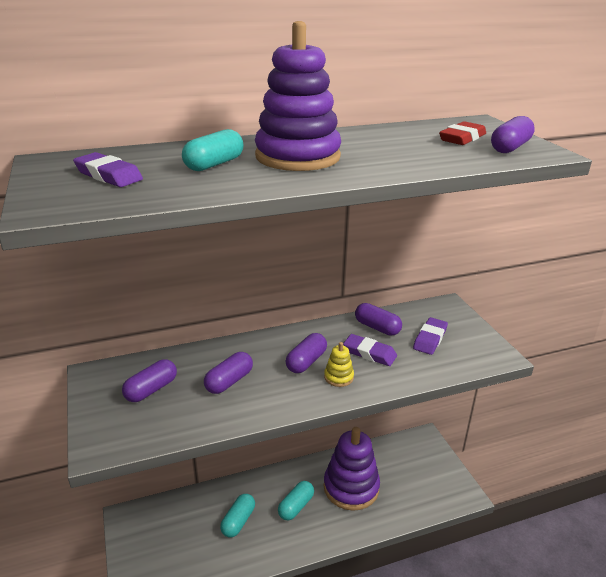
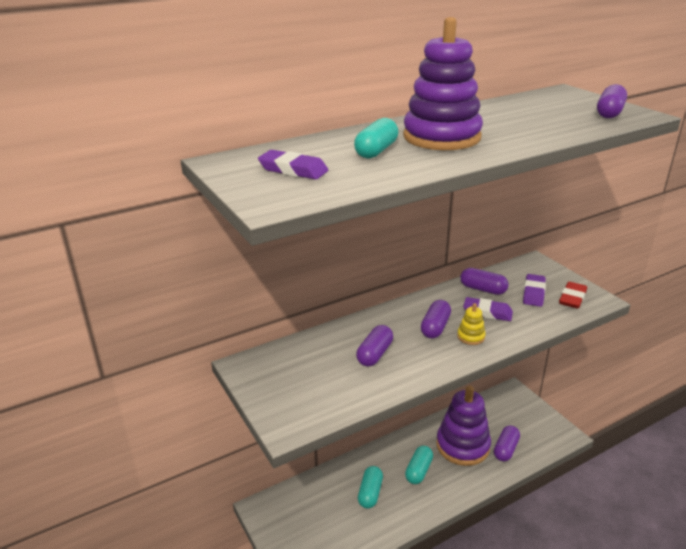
camera: 10 degrees left, 0 degrees up
(151, 389) = (306, 371): purple capsule -> purple capsule (505, 449)
(462, 138) = (564, 108): red eraser -> red eraser (572, 298)

